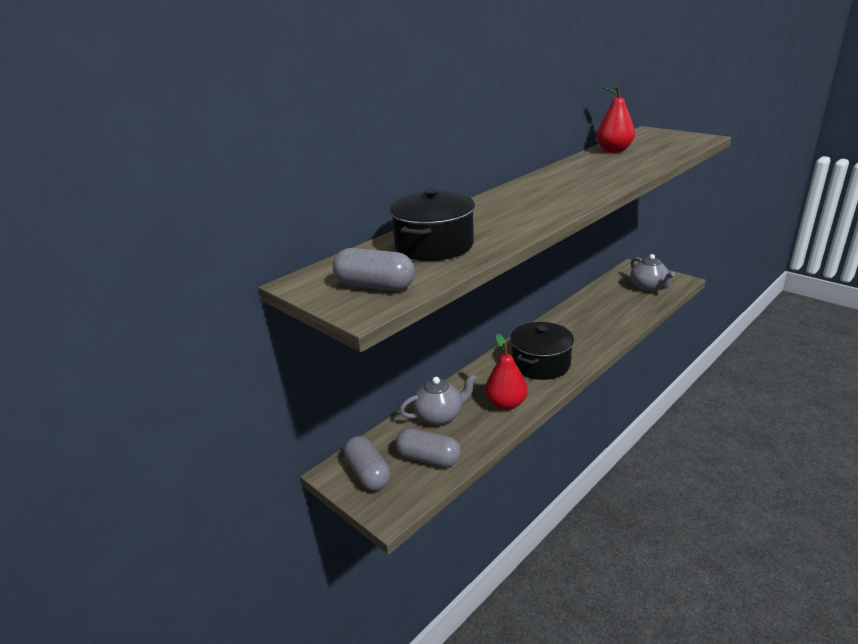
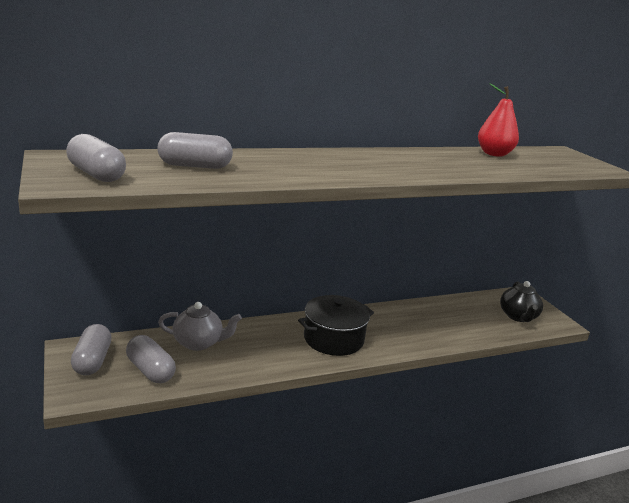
camera: 20 degrees right, 5 degrees down
(434, 246) = (195, 166): black pot -> grey capsule
(506, 404) = (264, 357): red pear -> none
(649, 287) = (518, 316): grey teapot -> black teapot

